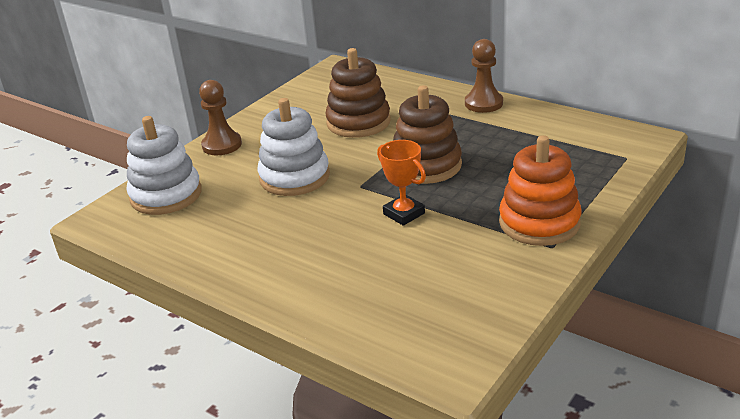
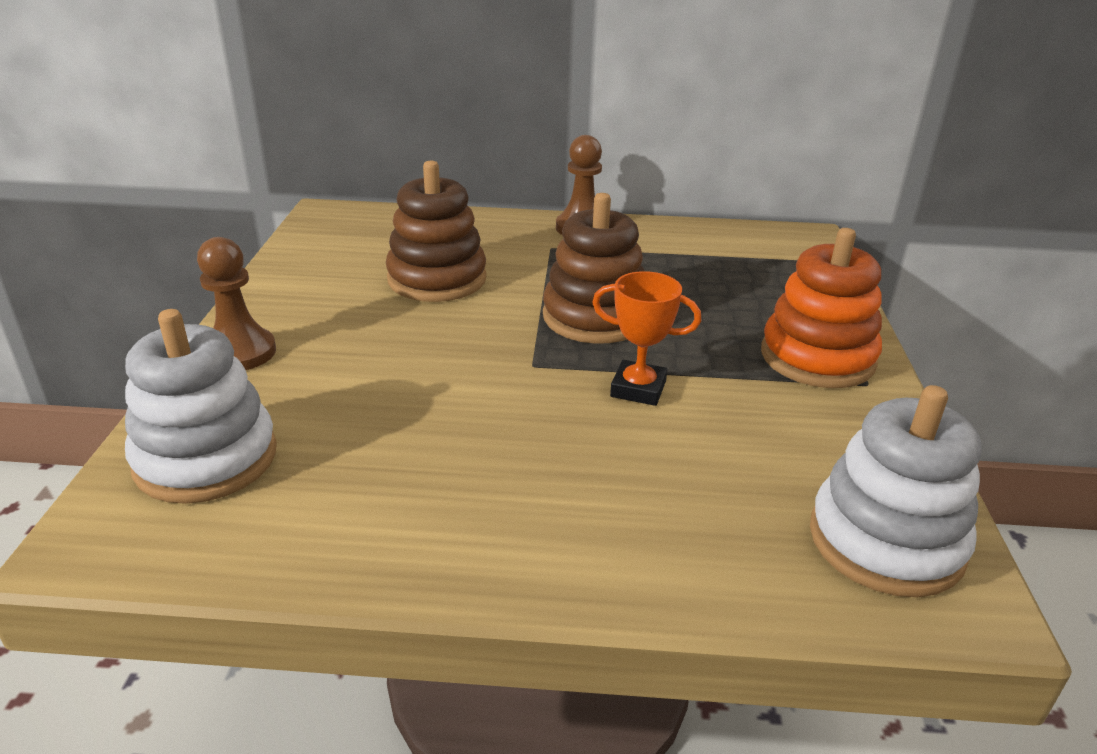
camera: 35 degrees left, 0 degrees up
(294, 177) = (417, 375): white stacking toy -> white stacking toy (886, 541)

